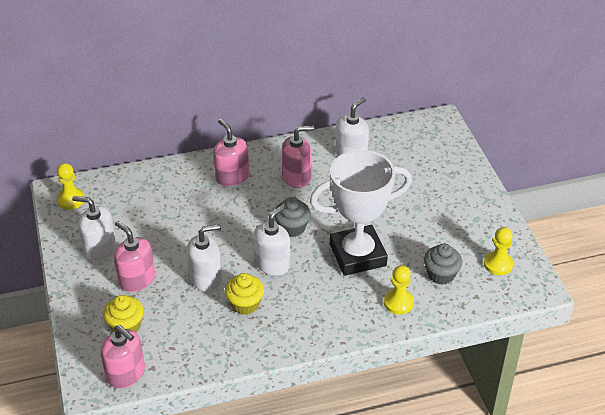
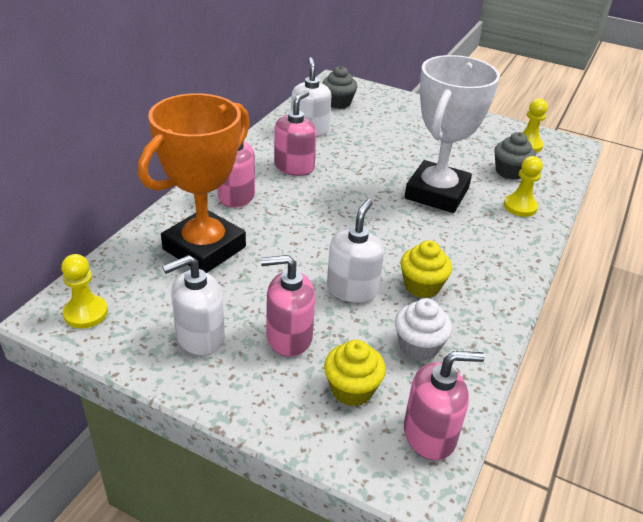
camera: 50 degrees left, 5 degrees down
(169, 200) = (204, 248): none -> orange trophy
(189, 332) = (418, 346): none -> white cupcake
(272, 264) = (387, 240): white soap dispenser -> none
(292, 227) = (355, 204): grey cupcake -> grey cupcake (338, 103)

